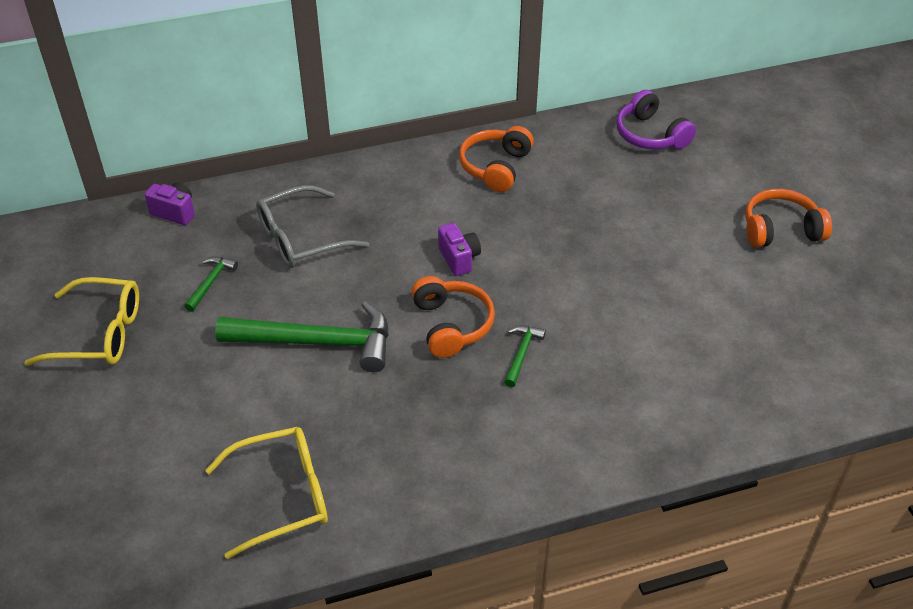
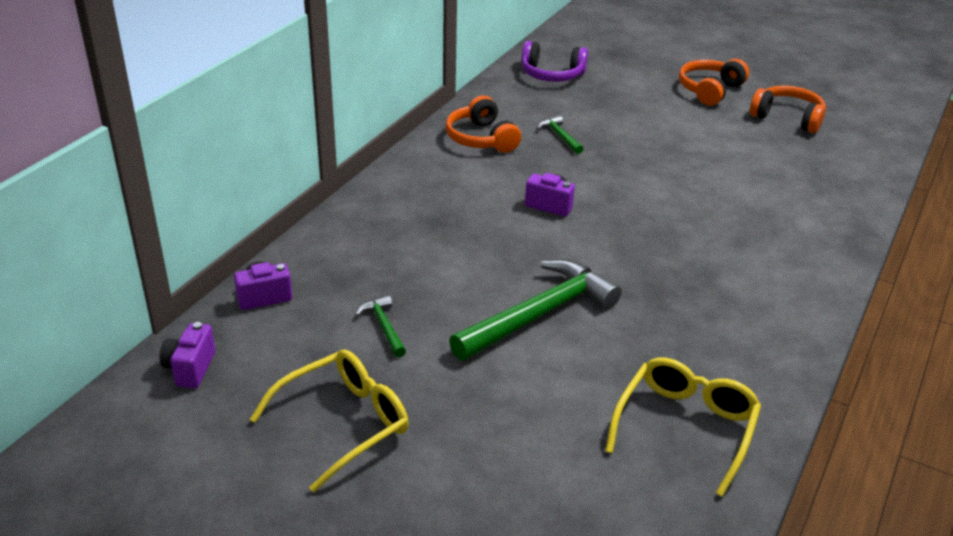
camera: 45 degrees left, 10 degrees down
(74, 237) = (190, 368): none -> purple camera
(301, 238) = (409, 256): grey glasses -> none
(452, 325) = (613, 247): orange headphones -> orange headphones (788, 118)
(521, 354) = (684, 237): green hammer -> green hammer (560, 136)

